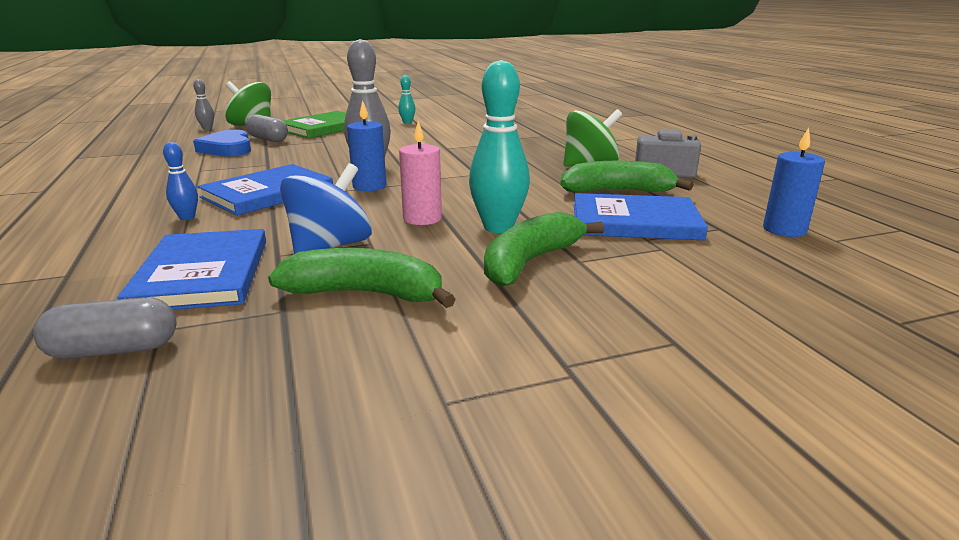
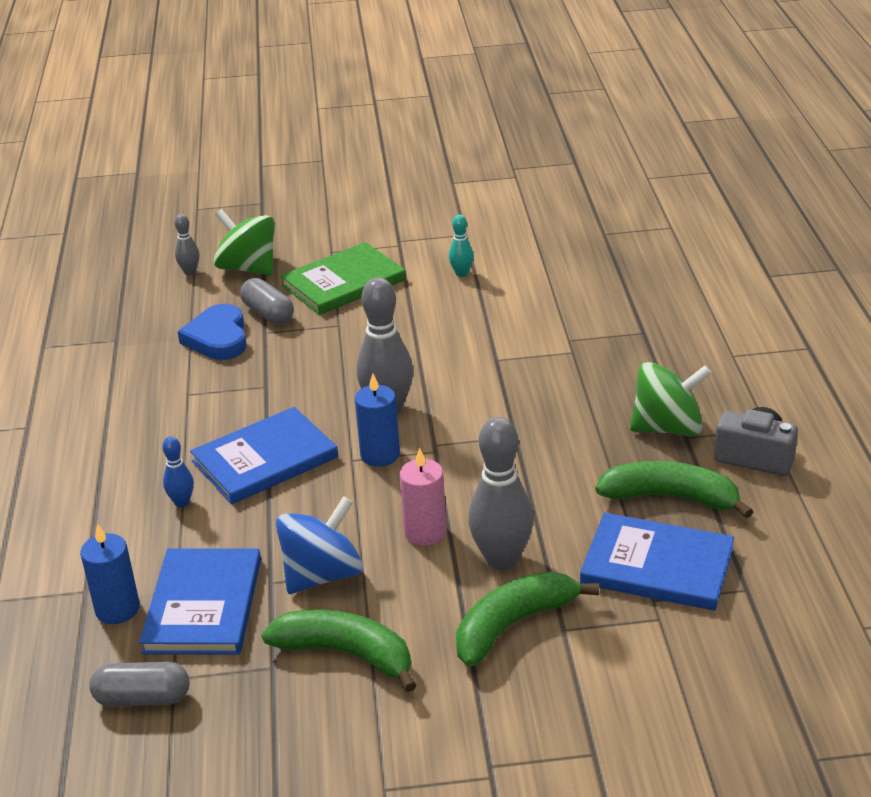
camera: 15 degrees right, 10 degrees up
(498, 227) = (502, 559): turquoise bowling pin -> grey bowling pin
(784, 230) = (818, 601): blue candle -> blue candle (117, 609)

